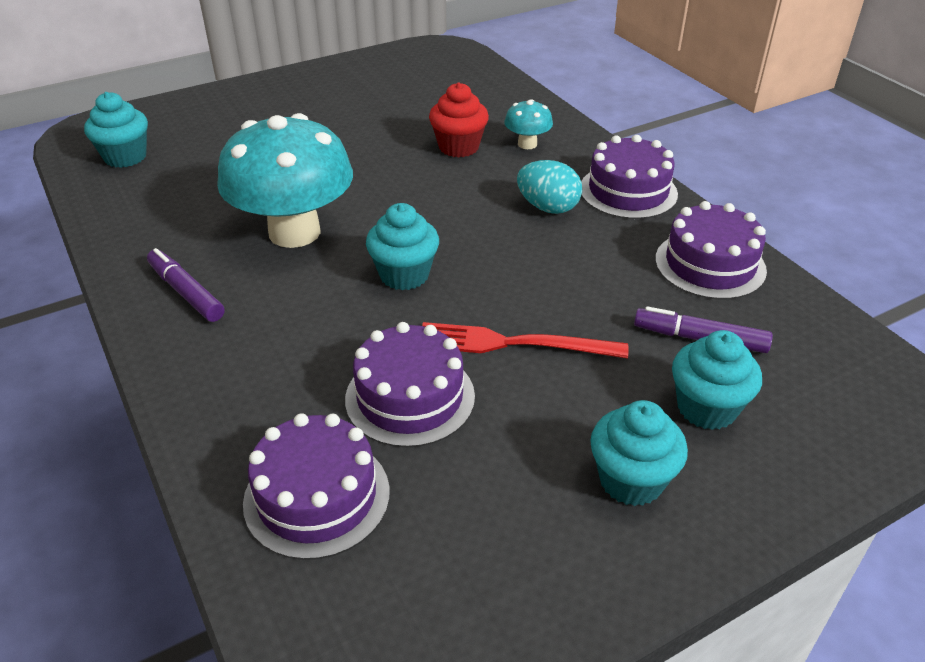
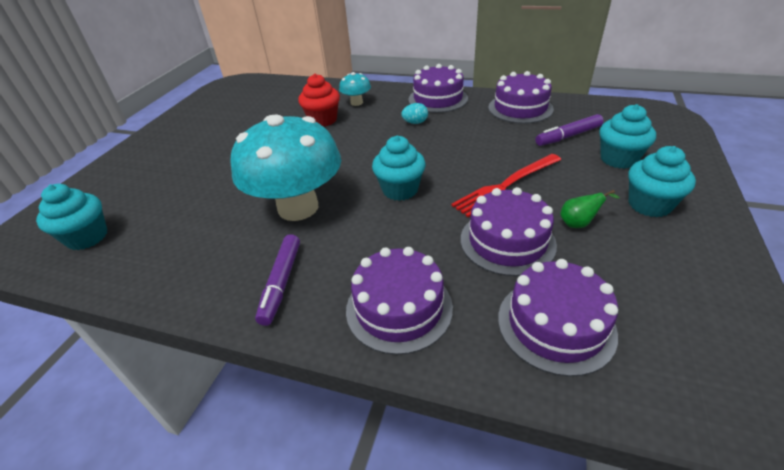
camera: 40 degrees left, 0 degrees up
(186, 292) = (281, 283): purple marker -> purple marker turned 90 degrees counterclockwise
(229, 380) = (399, 308): none -> purple cake
(511, 436) = (578, 223): none -> green pear
(548, 207) = (415, 123): turquoise egg -> turquoise egg, size x0.62

